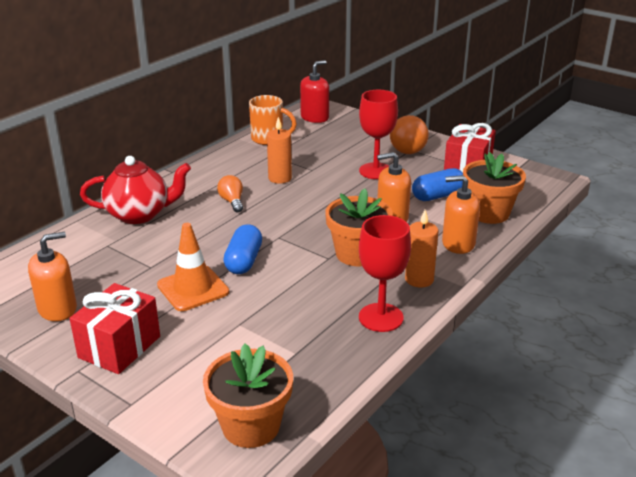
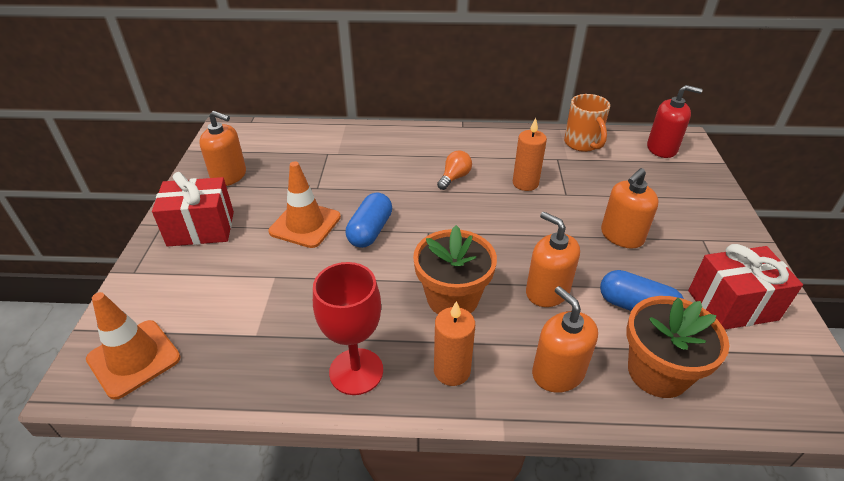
camera: 55 degrees right, 10 degrees up
(139, 214) = (383, 145): red teapot -> none
(243, 261) = (370, 231): blue capsule -> blue capsule turned 45 degrees counterclockwise
(251, 426) = (134, 358): orange flower pot -> orange traffic cone
(376, 171) = (621, 236): red goblet -> orange soap dispenser
(406, 148) = (701, 235): orange light bulb -> none

